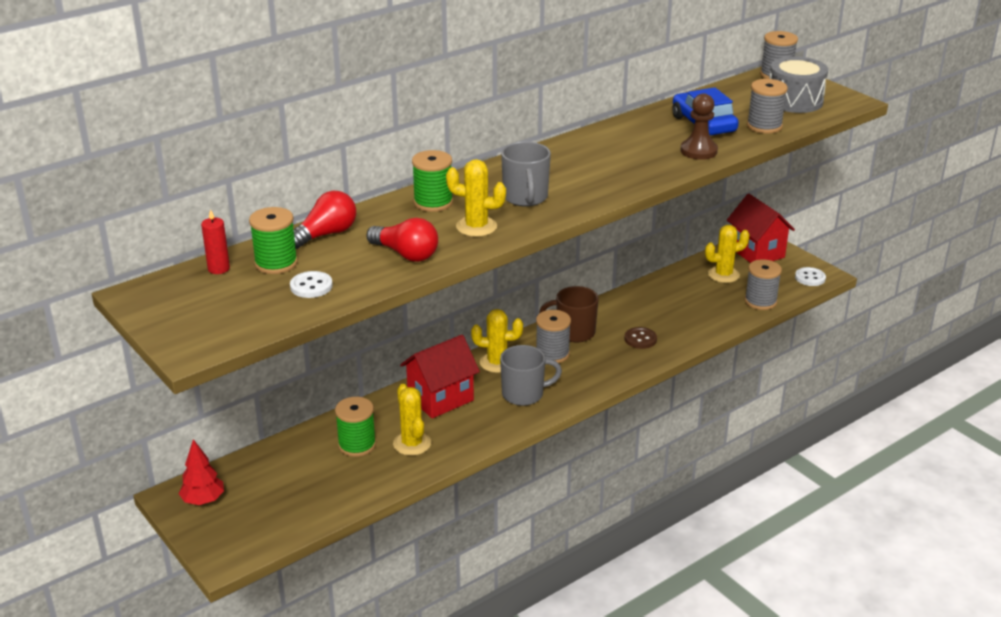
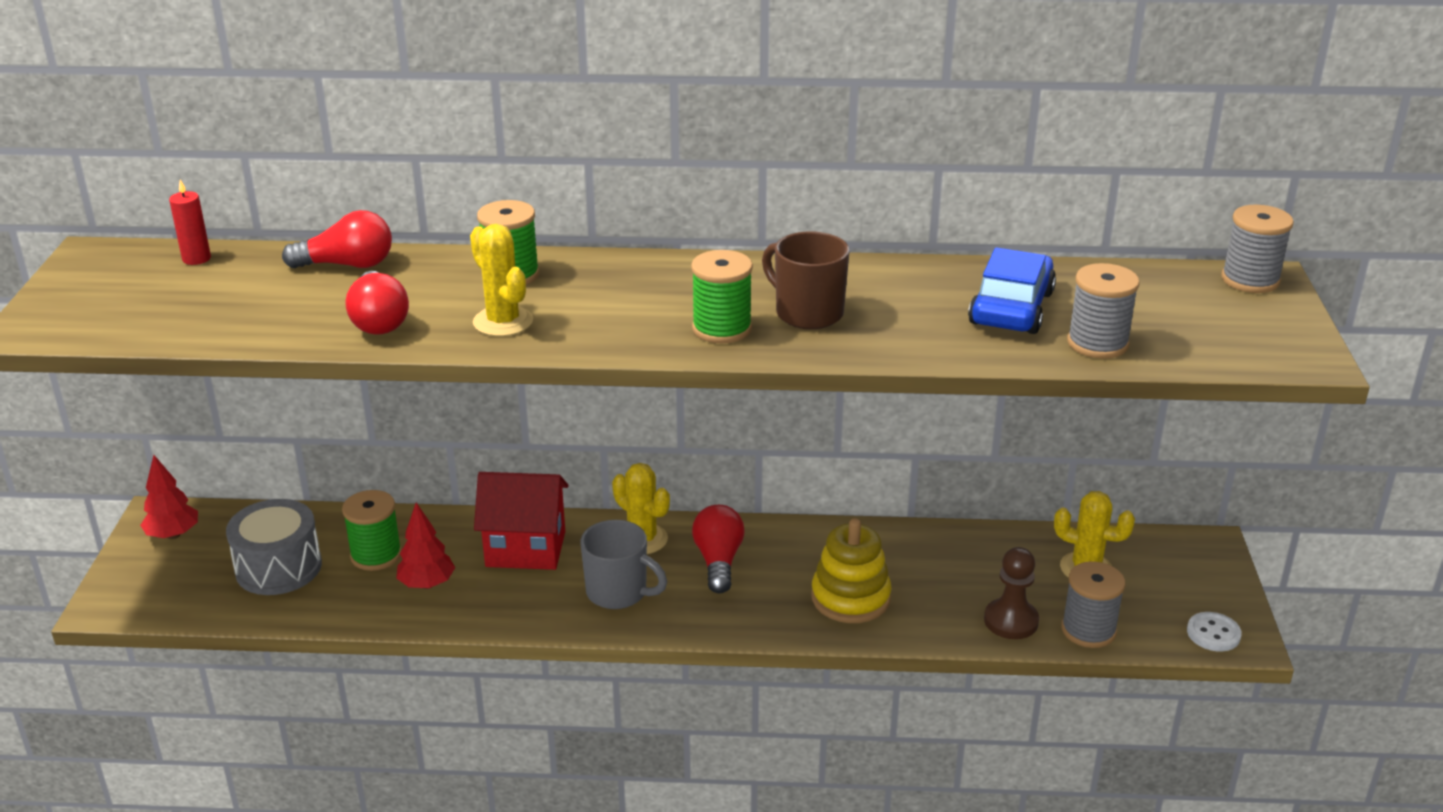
camera: 40 degrees right, 0 degrees up
(276, 263) = (251, 275): green spool -> green spool (722, 329)
(311, 286) = (235, 314): white button -> none
(412, 444) = (427, 584): yellow cactus -> red tree
(525, 198) = (617, 311): grey mug -> none
(552, 354) = (718, 561): grey spool -> red light bulb
(574, 332) = (781, 548): brown mug -> brown mug (807, 313)
(640, 339) = (850, 598): brown button -> yellow stacking toy
(698, 151) = (939, 340): brown pawn -> brown pawn (1011, 621)
(756, 252) = (1180, 560): red house -> none
(794, 101) = (1211, 326): grey drum -> grey drum (278, 568)

